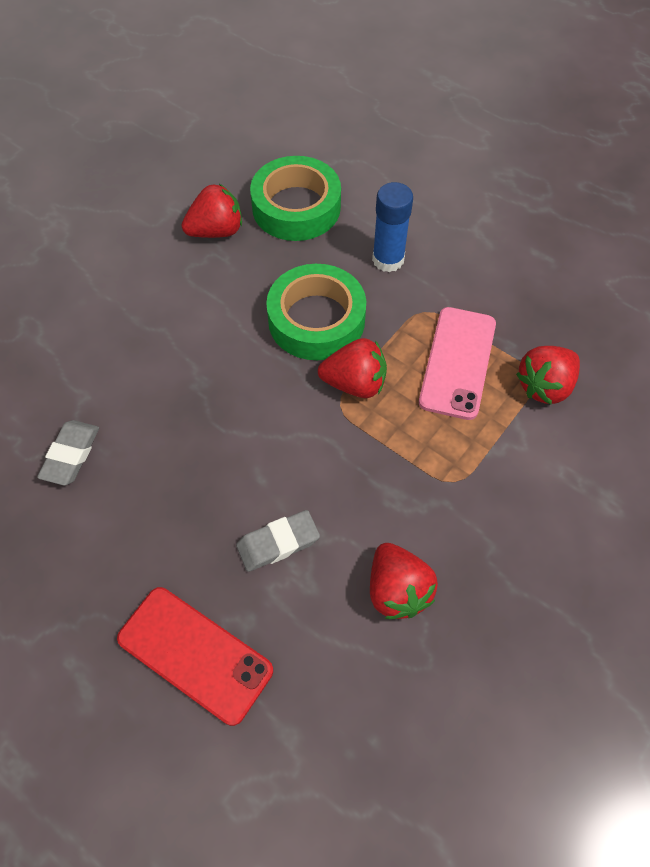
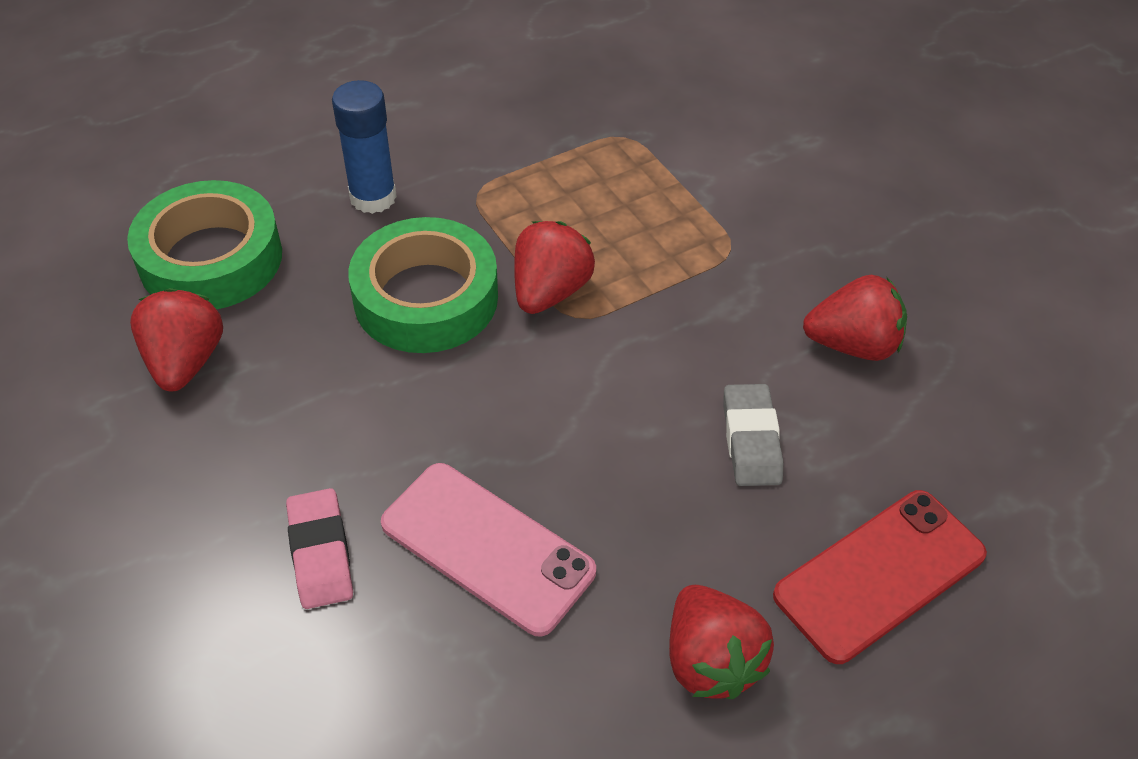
camera: 70 degrees left, 10 degrees down
(71, 455) = (502, 660): grey eraser -> none
(113, 344) = (320, 553): none -> pink eraser
(457, 362) = (570, 189): pink phone -> pink phone (487, 547)
(544, 386) = (641, 133): red strawberry -> red strawberry (710, 660)

